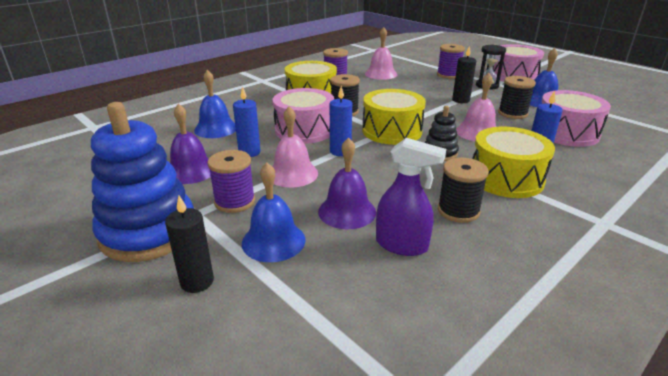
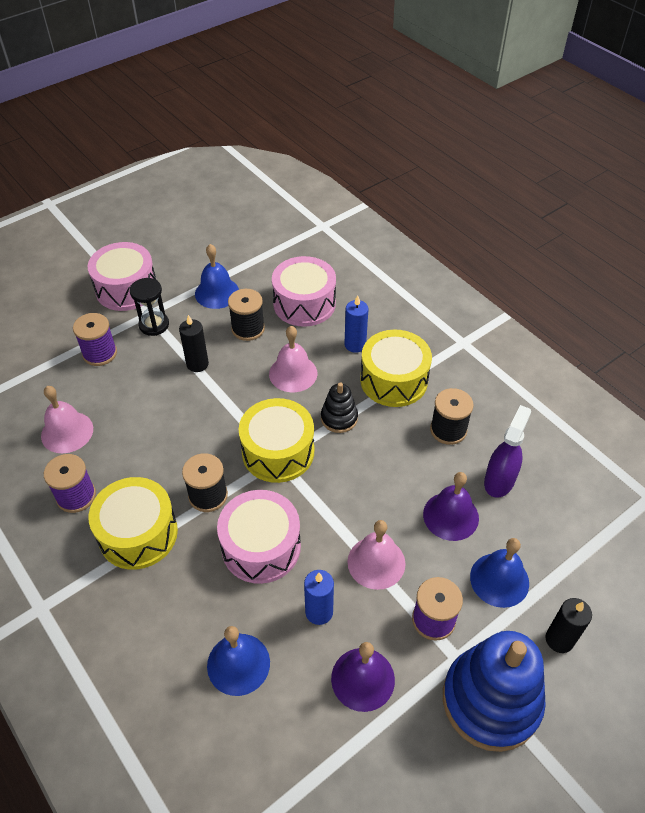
camera: 85 degrees left, 20 degrees up
(340, 151) = (326, 510): blue candle -> none

